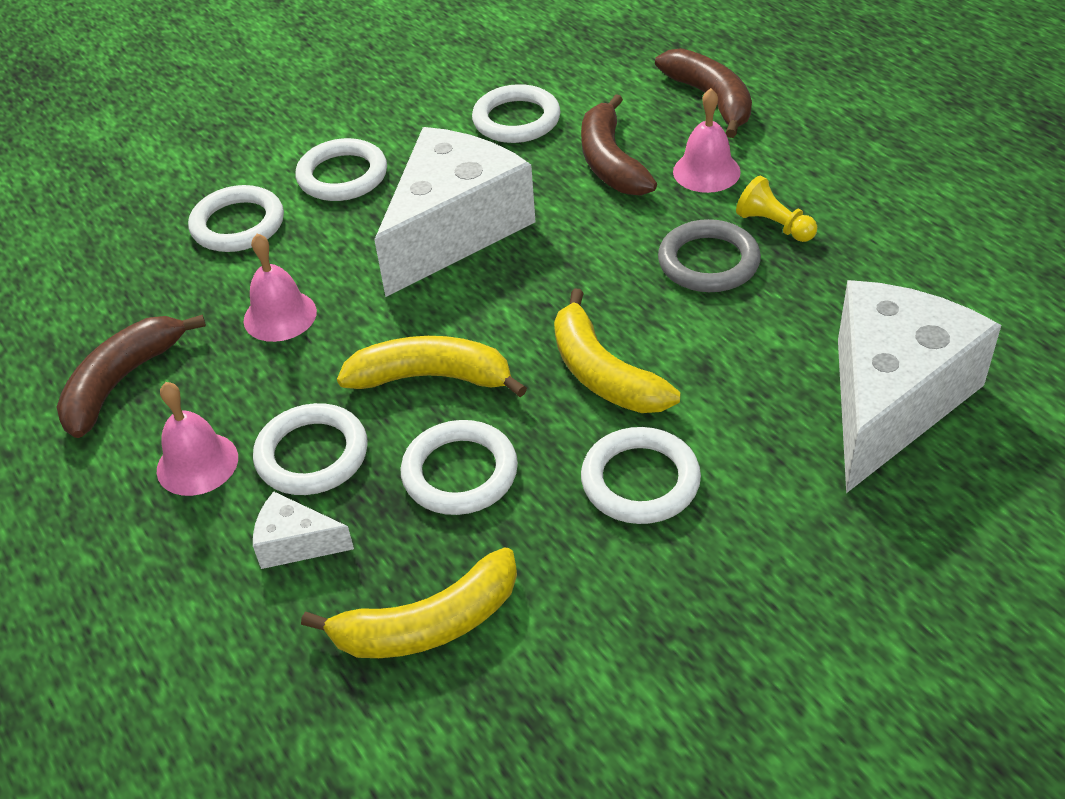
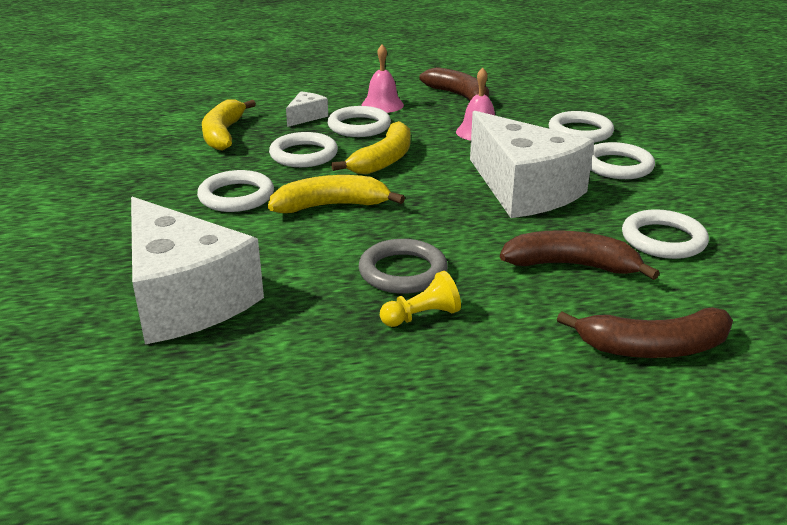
camera: 110 degrees right, 15 degrees down
(706, 171) = (526, 307): pink bell -> none

